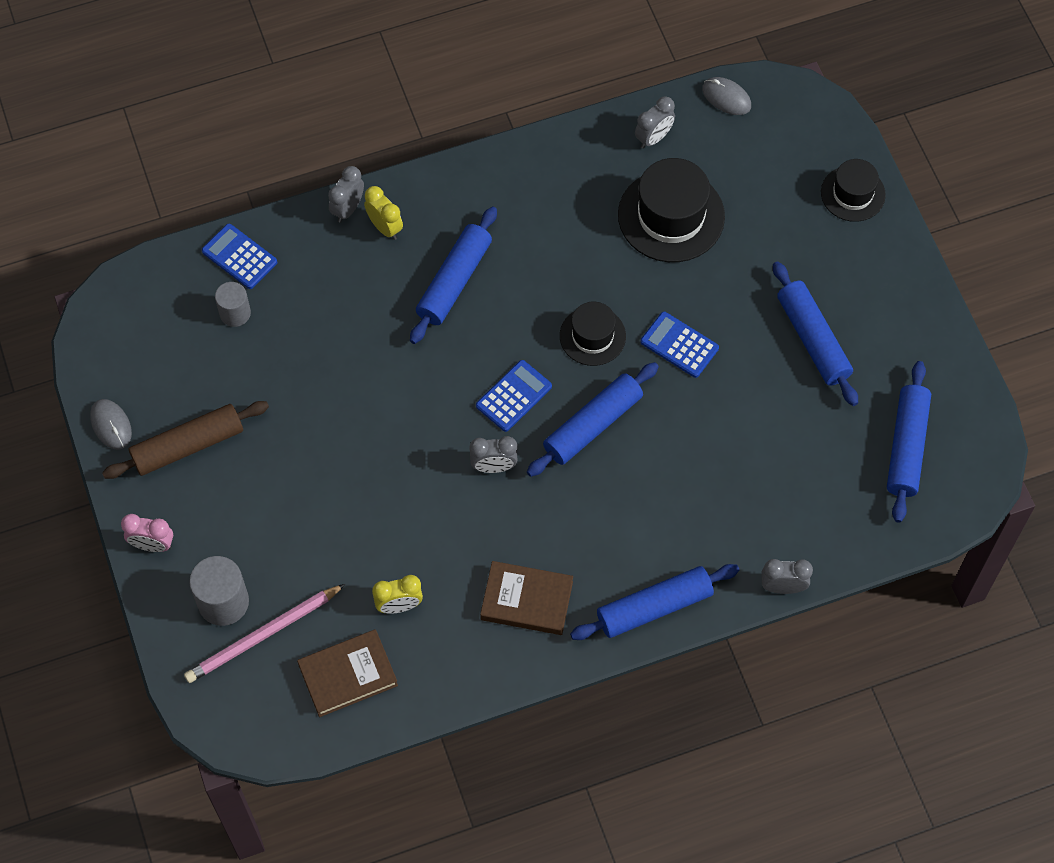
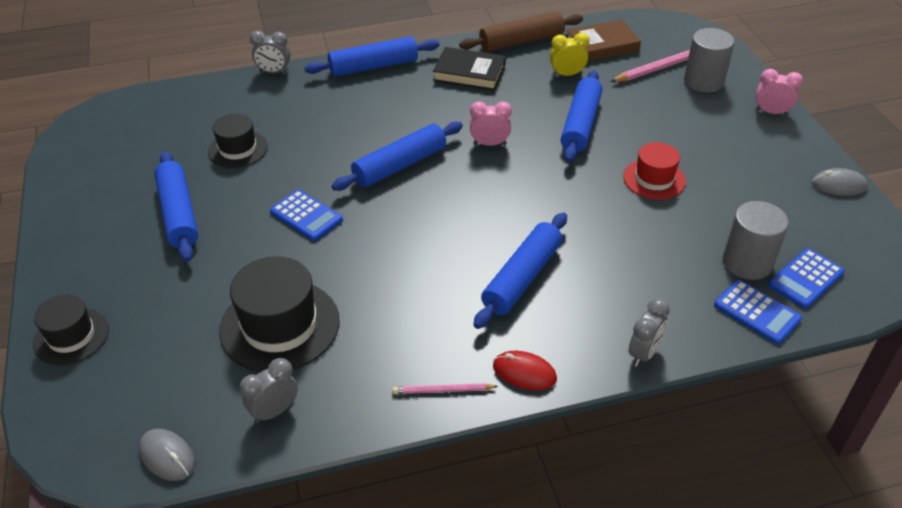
camera: 175 degrees left, 20 degrees down
(111, 425) = (838, 185): grey mouse -> grey mouse turned 60 degrees counterclockwise
(188, 446) = (762, 168): brown rolling pin -> brown rolling pin (521, 41)
(235, 313) = (747, 262): grey cylinder -> grey cylinder, size x1.55
(310, 421) = (654, 179): none -> red hat
(385, 227) = (599, 332): yellow clock -> none
(451, 184) = (524, 372): none -> red mouse
(494, 467) = (489, 144): grey clock -> pink clock
(514, 396) = (468, 187): blue calculator -> blue calculator (805, 279)
(518, 164) = (443, 390): none -> pink pencil
(526, 601) = (469, 73): brown book -> black book
(592, 336) = (387, 226): black hat -> black hat (238, 149)
(906, 446) = (136, 140): blue rolling pin -> blue rolling pin (580, 124)

